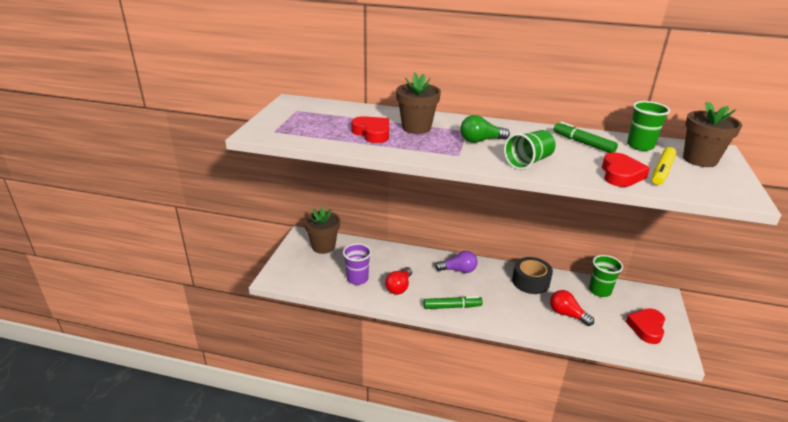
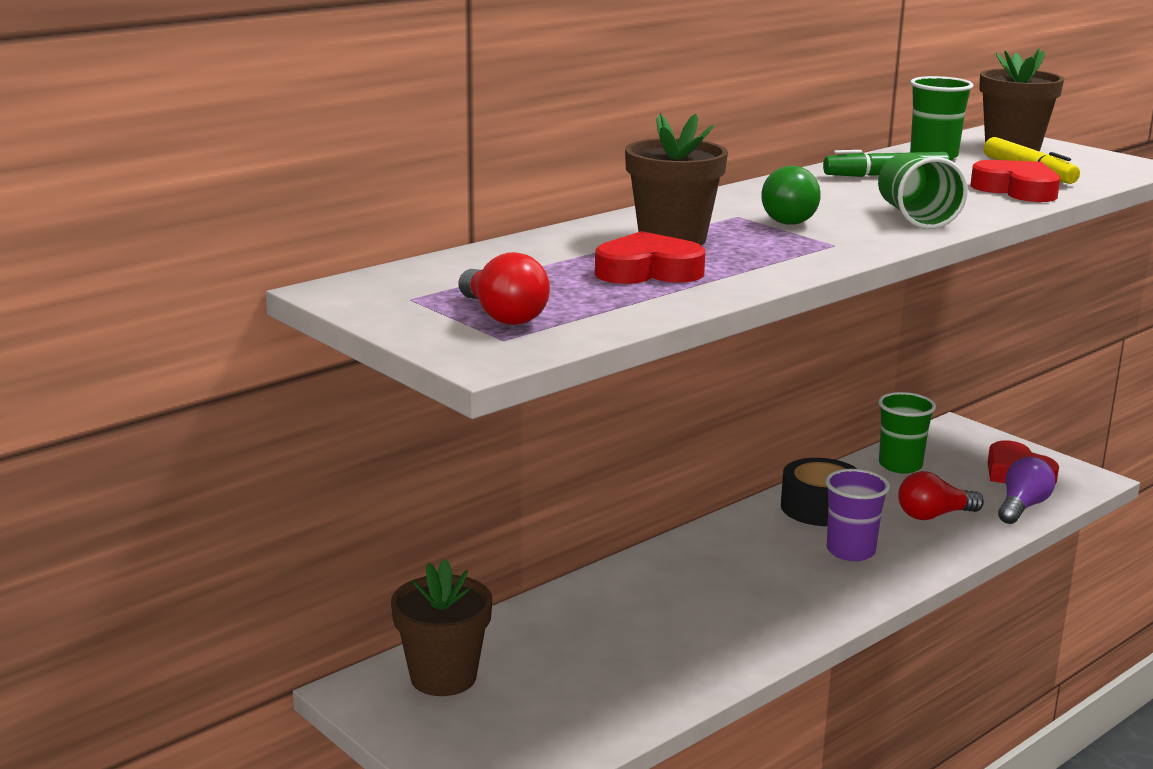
camera: 55 degrees left, 10 degrees down
(357, 279) = (618, 676): purple cup -> purple cup (850, 551)
(399, 287) = (700, 638): red light bulb -> red light bulb (503, 316)
(452, 307) = (817, 606): green marker -> none
(458, 270) = (714, 557): purple light bulb -> purple light bulb (1022, 507)

